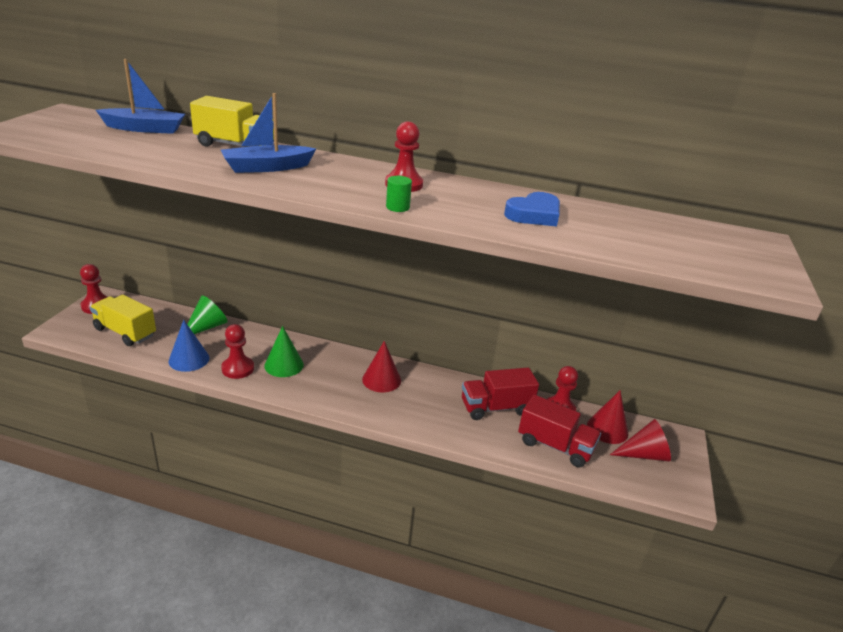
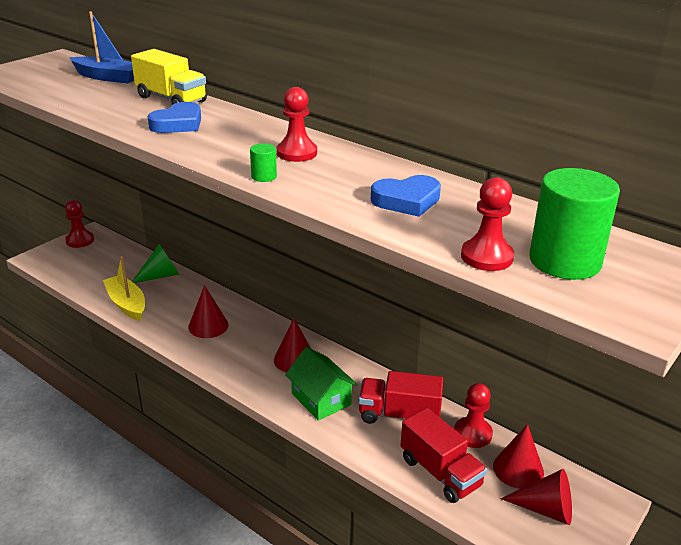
camera: 25 degrees right, 0 degrees up
(125, 332) = (89, 269): yellow truck -> none
(189, 359) = (127, 304): blue cone -> yellow boat
(238, 368) = (164, 321): red pawn -> red pawn (487, 257)
(267, 167) = (178, 124): blue boat -> blue heart
(284, 365) = (208, 326): green cone -> red cone
(425, 409) = (321, 399): none -> green house
(691, 247) = (565, 261): none -> green cylinder

